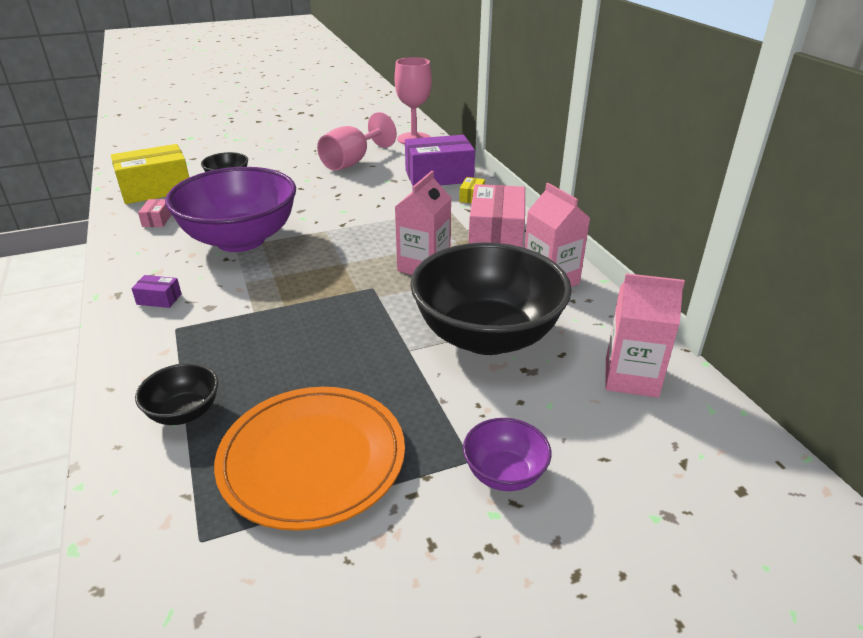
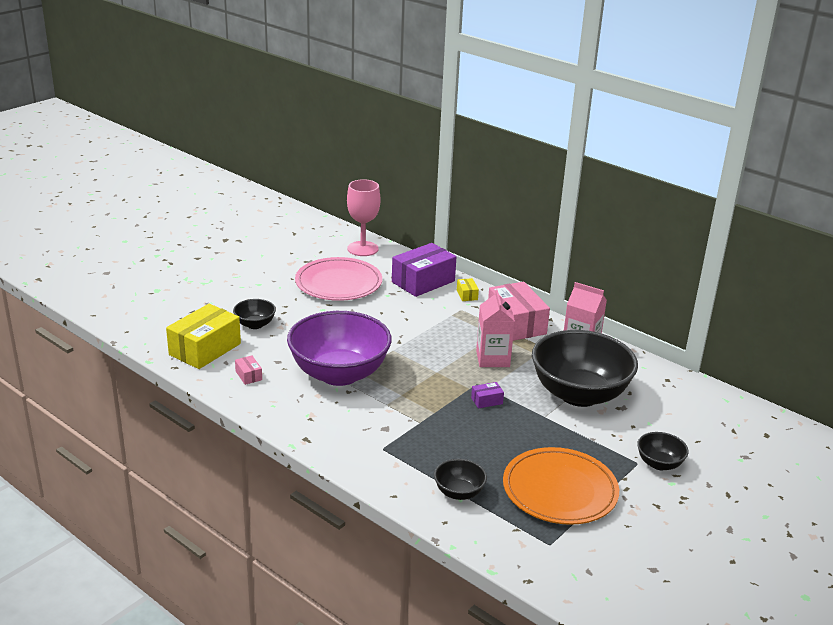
camera: 30 degrees left, 5 degrees down
(159, 299) = (342, 433): purple box -> purple box (486, 401)
(352, 162) = (338, 283): pink goblet -> pink plate
(504, 473) = (659, 464): purple bowl -> black bowl
(631, 377) = (676, 395): pink carton -> none

